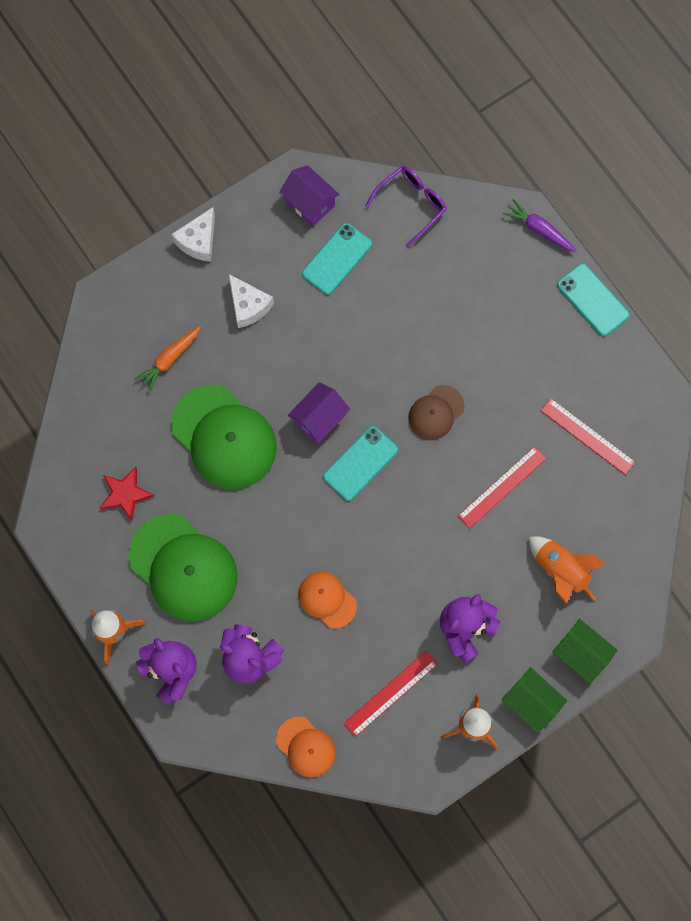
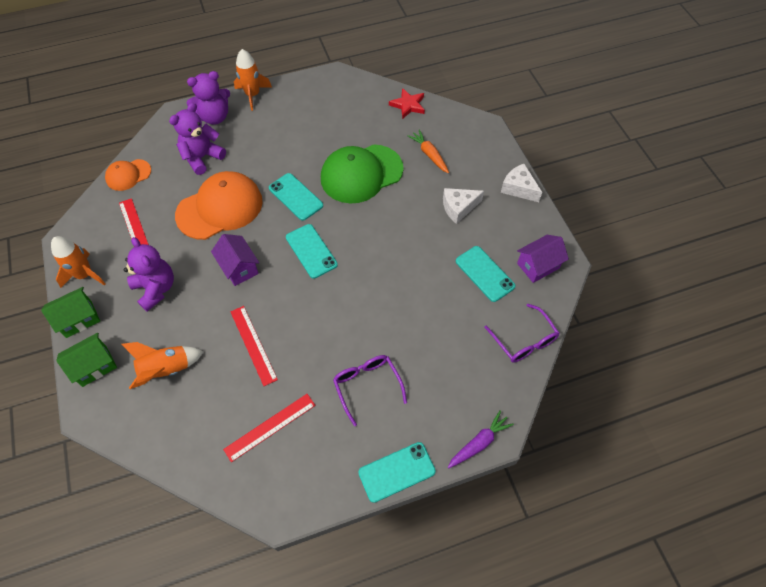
camera: 105 degrees right, 15 degrees down
(125, 494) = (341, 115): red star -> red star (408, 105)
(183, 567) = (279, 135): green cap -> none
(283, 509) = (295, 197): none -> turquoise phone
(319, 419) = (355, 232): purple house -> purple house (239, 268)
(327, 599) = (220, 208): orange cap -> orange cap, size x1.89
(436, 412) = (333, 312): brown cap -> none
(512, 352) = (367, 385): none -> purple glasses

